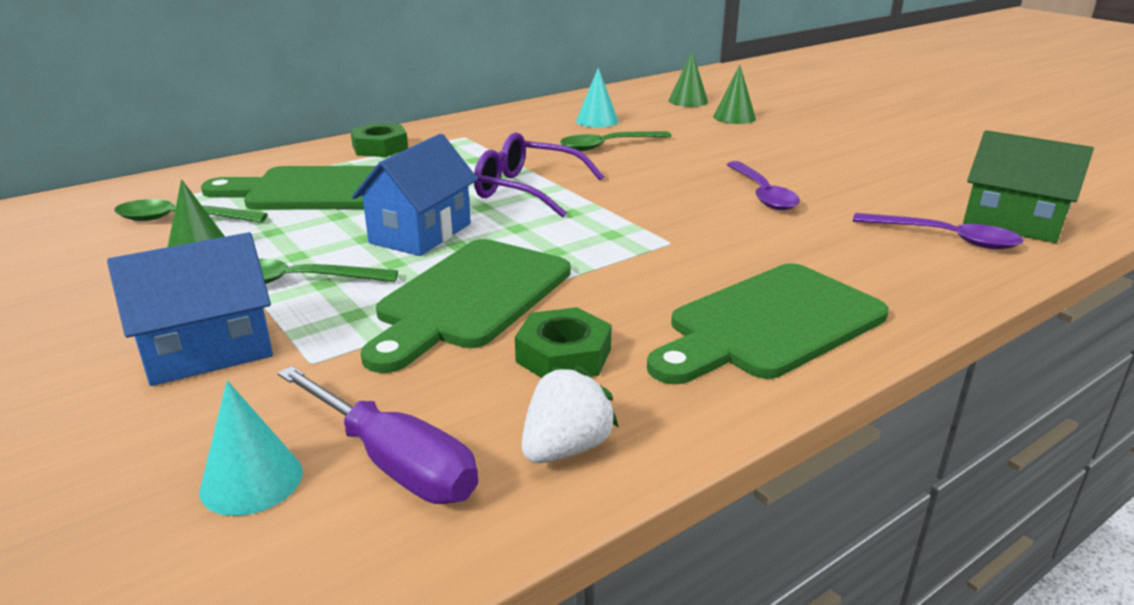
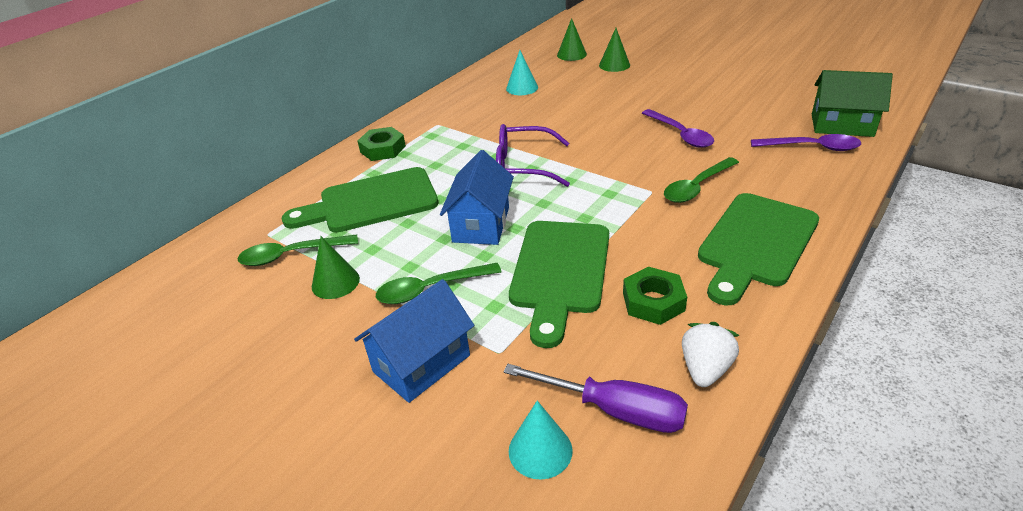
camera: 15 degrees left, 10 degrees up
(608, 146) = (548, 111): green spoon -> green spoon (697, 187)

